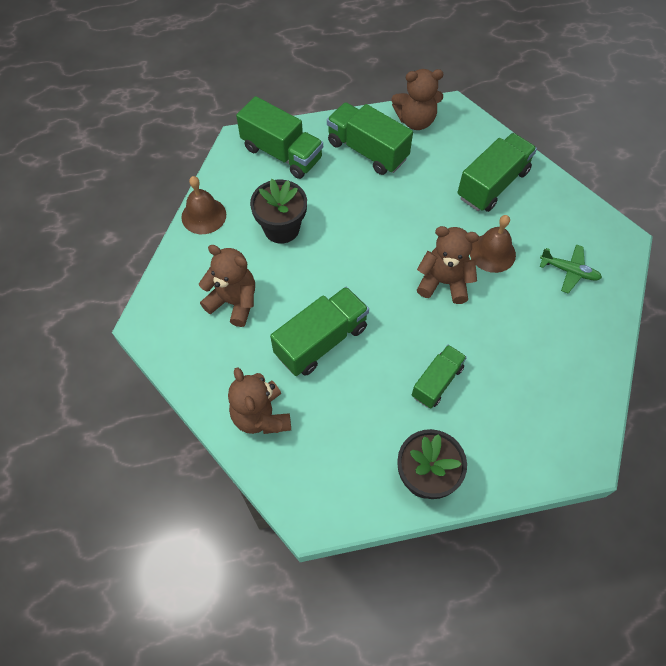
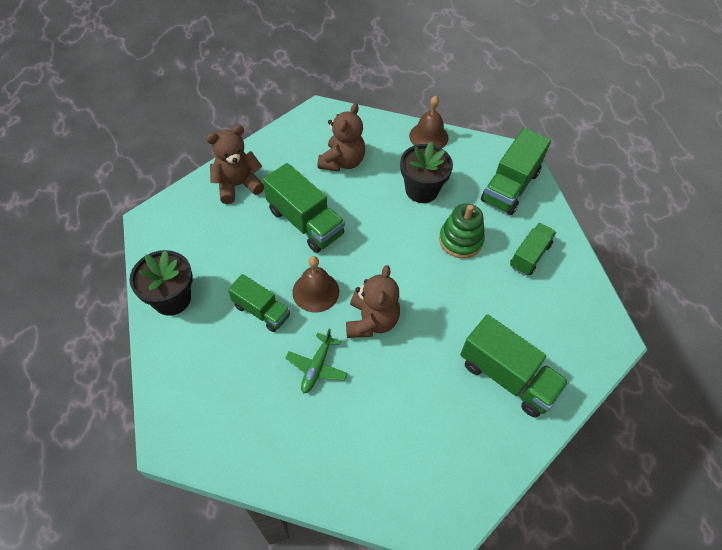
camera: 85 degrees right, 5 degrees down
(348, 201) = (460, 240): none -> green stacking toy
(367, 150) = (529, 256): green truck -> green truck, size x0.64
(415, 121) = (584, 301): brown teddy bear -> none
(492, 253) = (412, 370): brown bell -> brown bell (315, 291)
(569, 271) = (394, 451): green plane -> green plane (317, 367)

